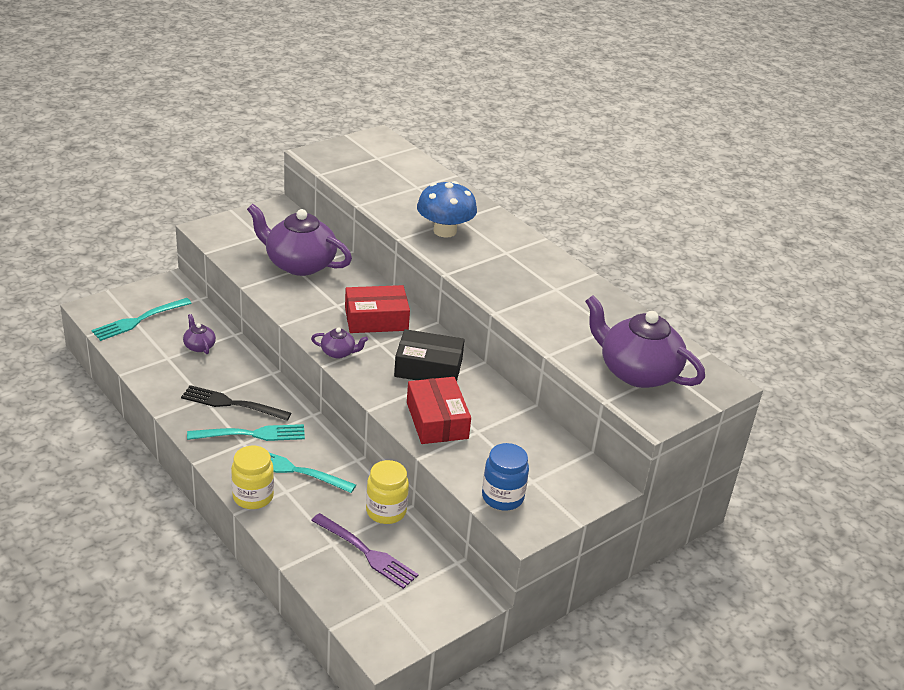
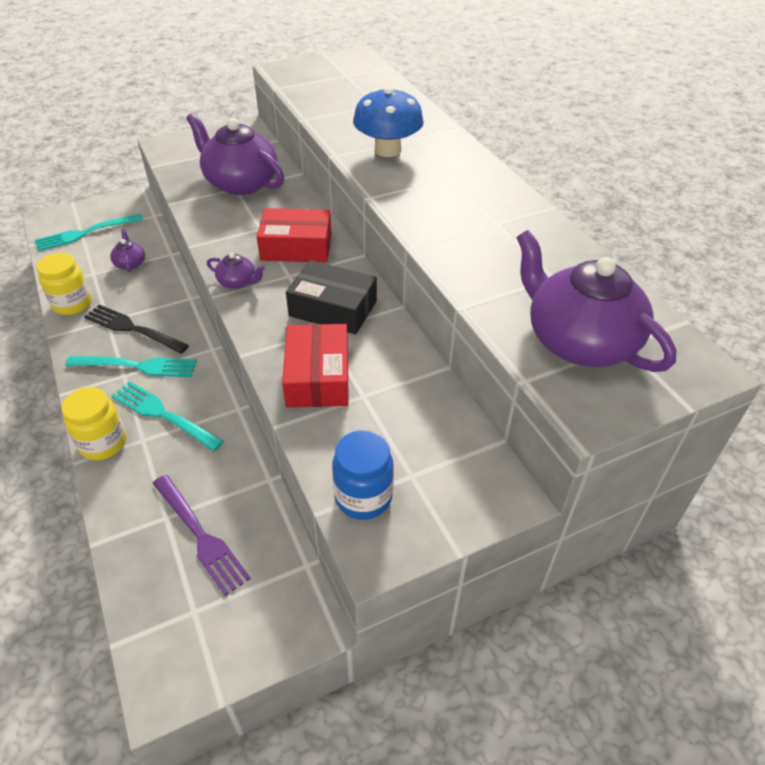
camera: 15 degrees right, 10 degrees up
(386, 511) = (245, 480): yellow jar -> yellow jar (72, 304)

